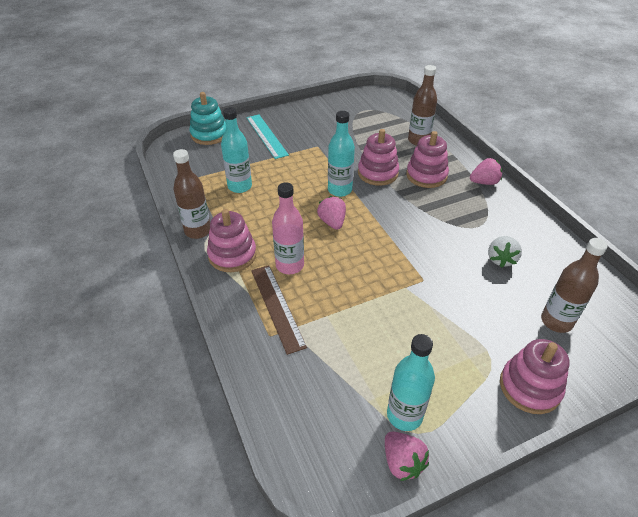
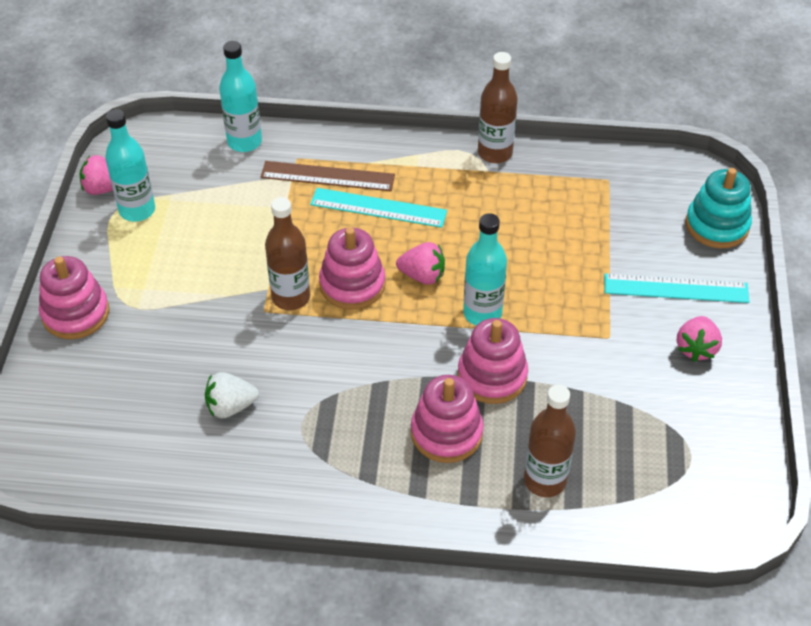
camera: 120 degrees right, 5 degrees up
(232, 255) = (431, 168): pink stacking toy -> pink stacking toy (352, 284)
(240, 186) = (560, 216): turquoise bottle -> turquoise bottle (244, 142)
(290, 265) = (378, 208): pink bottle -> turquoise ruler
(484, 182) = (380, 498): pink strawberry -> pink strawberry (696, 348)
(501, 259) = (230, 407): white strawberry -> white strawberry turned 60 degrees counterclockwise
(556, 321) = (112, 392): brown bottle -> brown bottle (291, 297)

